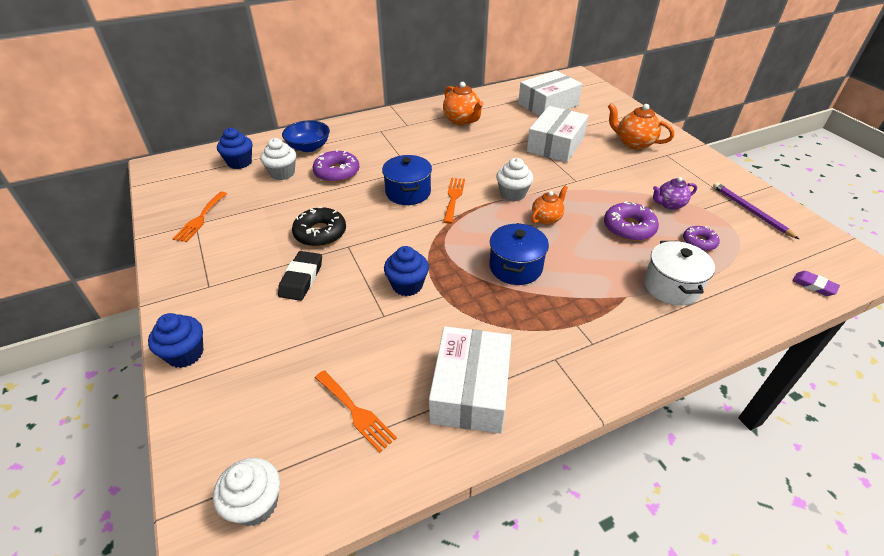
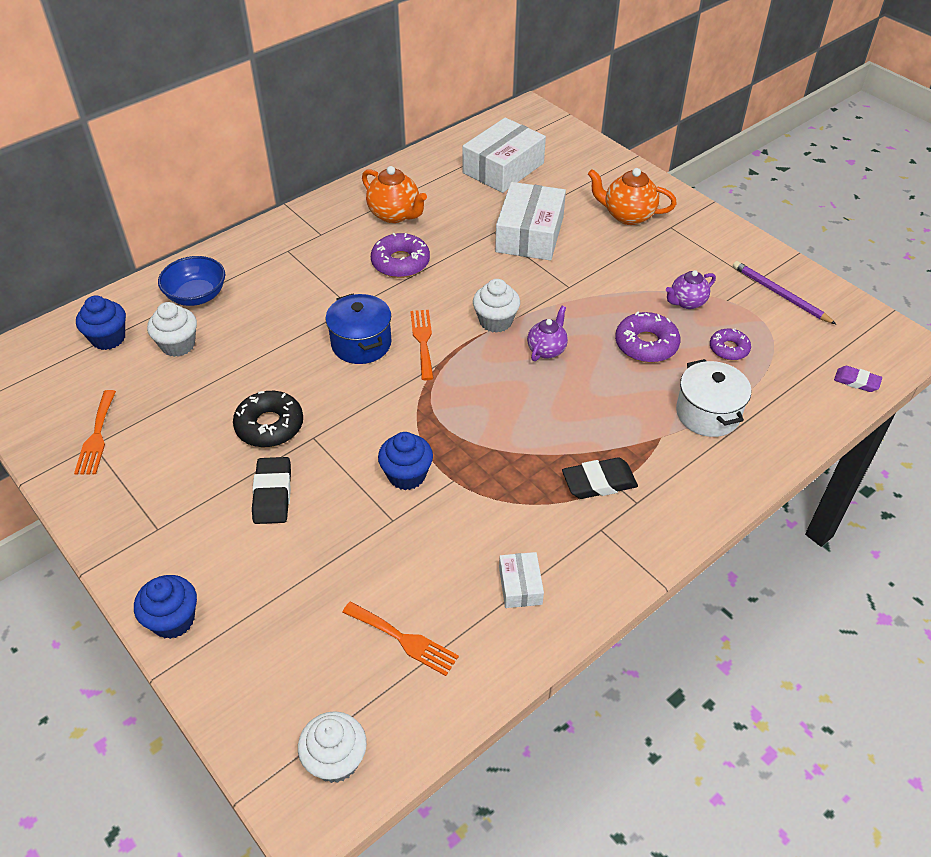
camera: 15 degrees left, 5 degrees up
(337, 172) = (253, 330): purple donut -> purple donut (400, 262)
(470, 390) = (520, 586): white box -> white box, size x0.48
(515, 267) = (527, 425): blue pot -> none
(546, 218) = (546, 350): orange teapot -> purple teapot
(563, 321) = (599, 482): none -> black eraser

